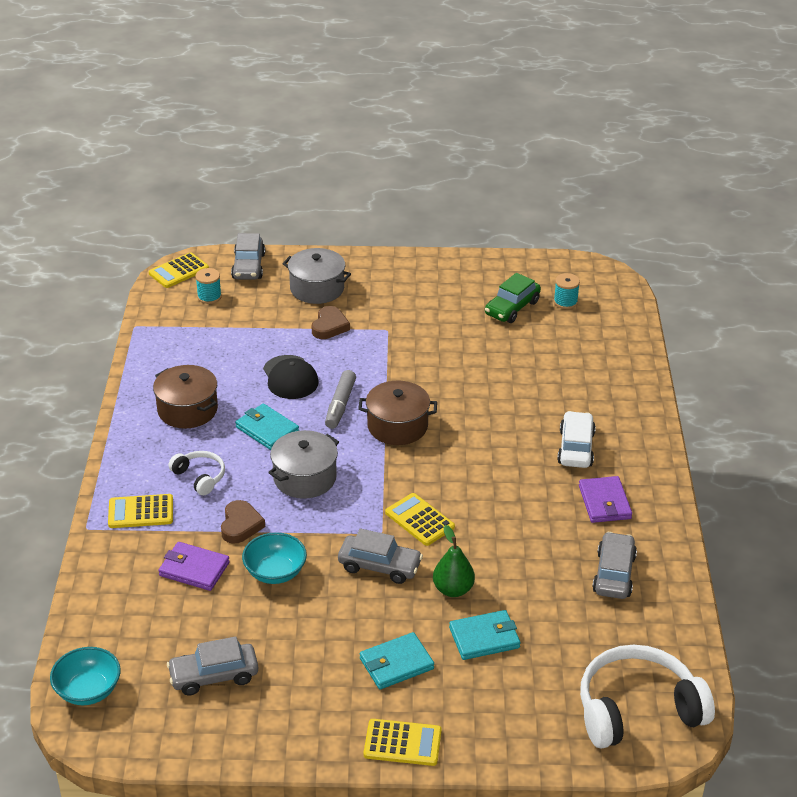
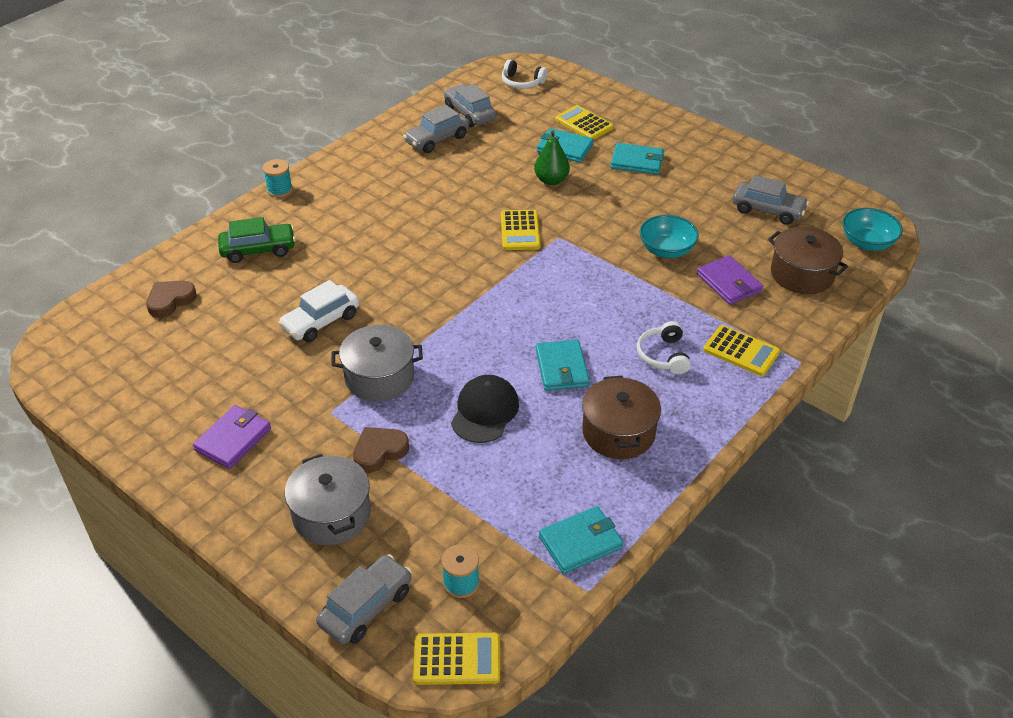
camera: 140 degrees left, 5 degrees up
(159, 343) = (580, 542): none -> turquoise wallet
(240, 525) = (663, 297): brown heart -> brown heart (170, 301)
(304, 478) = (573, 307): grey pot -> grey pot (379, 377)
(340, 405) = (471, 355): grey marker -> none
(379, 566) = (585, 217): grey car -> grey car (470, 113)
(397, 426) = (446, 309): brown pot -> brown pot (802, 274)
(402, 743) = (675, 127): yellow calculator -> yellow calculator (584, 124)
(512, 308) = (188, 365): green car -> green car (258, 250)
(565, 302) = (135, 342): turquoise spool -> turquoise spool (279, 190)
(575, 448) = (338, 219): white car -> white car (321, 321)
(604, 502) = (377, 177): purple wallet -> purple wallet (233, 439)
(637, 710) = (522, 82): white headphones -> white headphones, size x0.50

